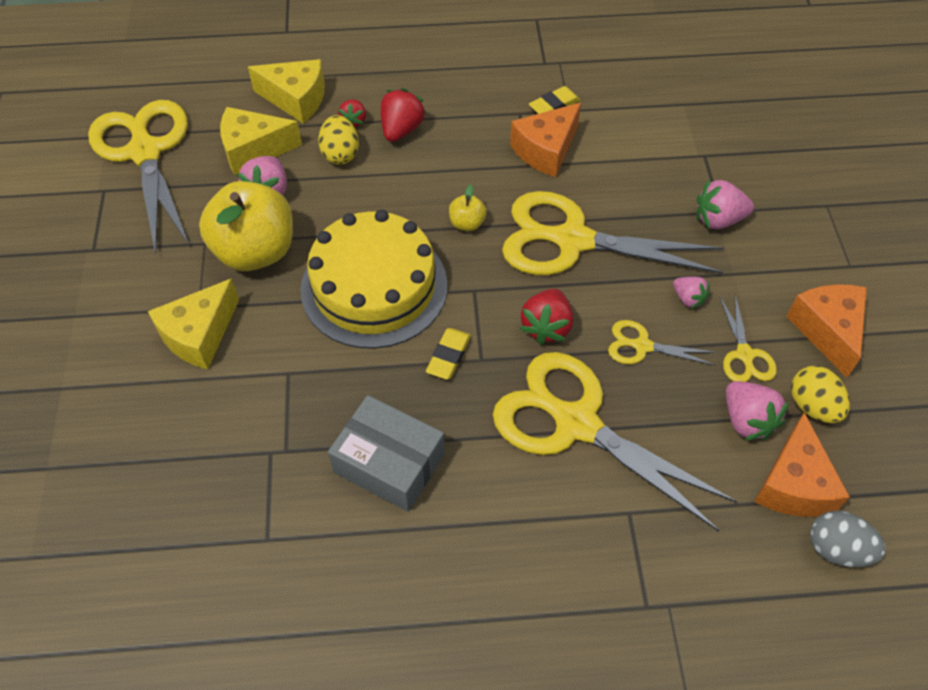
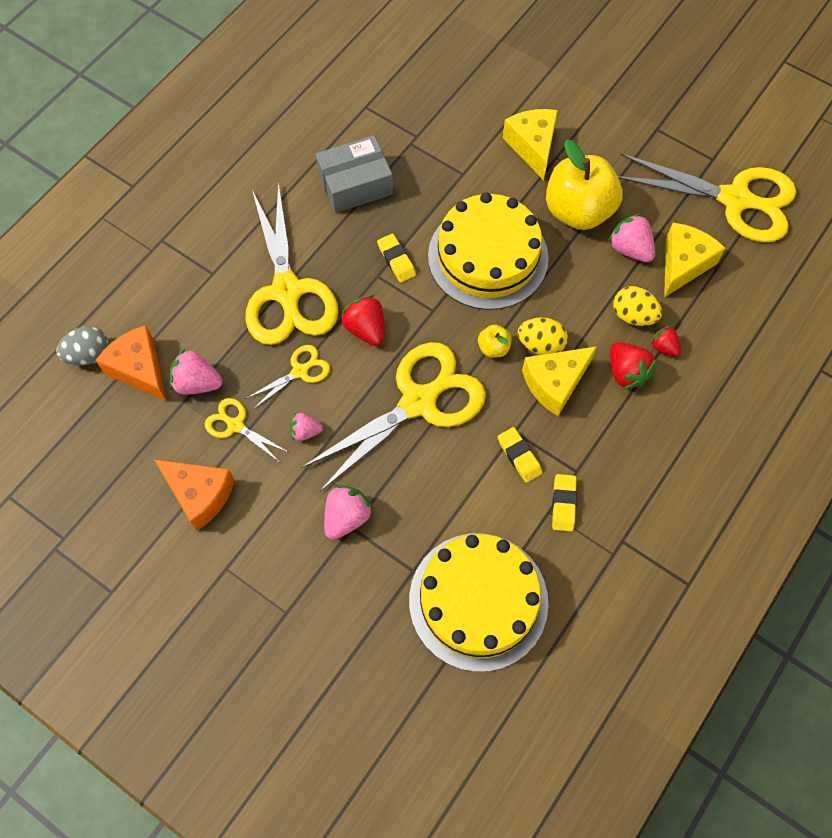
camera: 130 degrees right, 10 degrees up
(296, 99) = (722, 324): yellow cheese -> yellow cheese (555, 383)
(546, 150) = (519, 456): orange cheese -> yellow eraser
(576, 423) = (287, 291): yellow scissors -> yellow scissors turned 90 degrees clockwise
(679, 108) = (478, 601): none -> yellow cake
(812, 406) = (167, 429): yellow egg -> yellow egg (540, 345)

